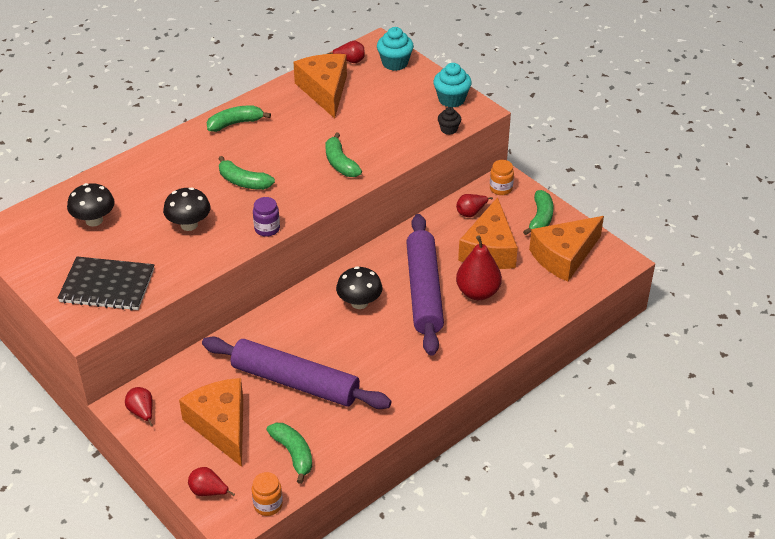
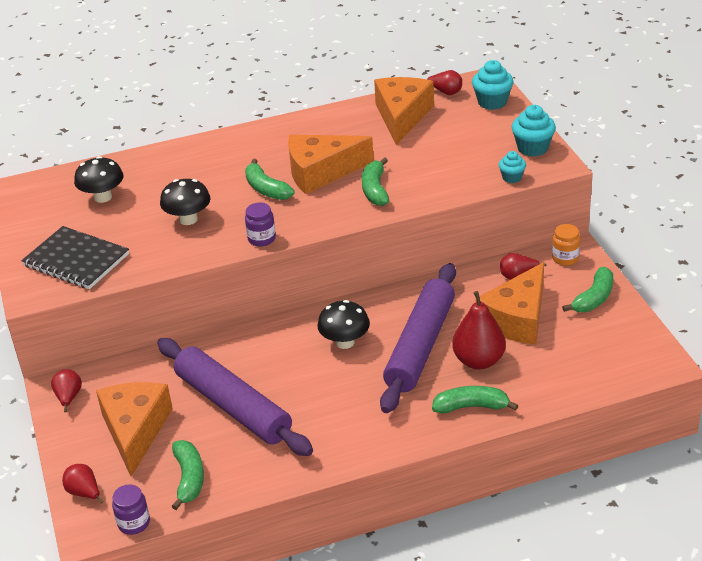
camera: 25 degrees right, 5 degrees down
(235, 123) = (292, 132): green banana -> green banana (471, 406)
(268, 505) = (134, 523): orange jar -> purple jar
(449, 129) = (512, 177): black cupcake -> turquoise cupcake
(564, 256) = (599, 344): orange cheese -> orange cheese (321, 172)

